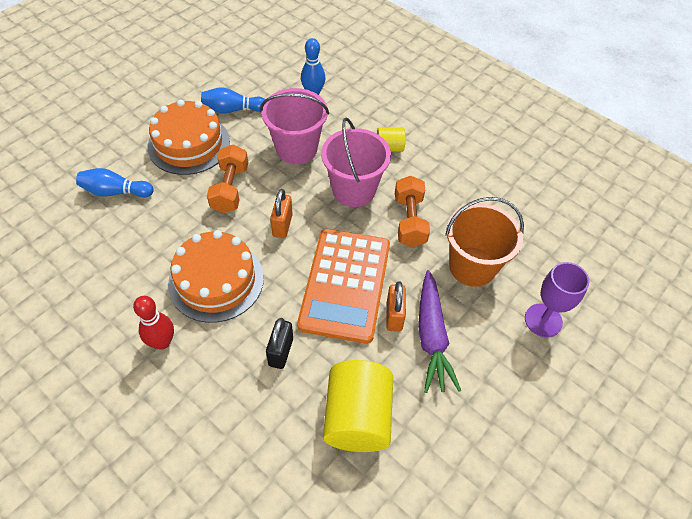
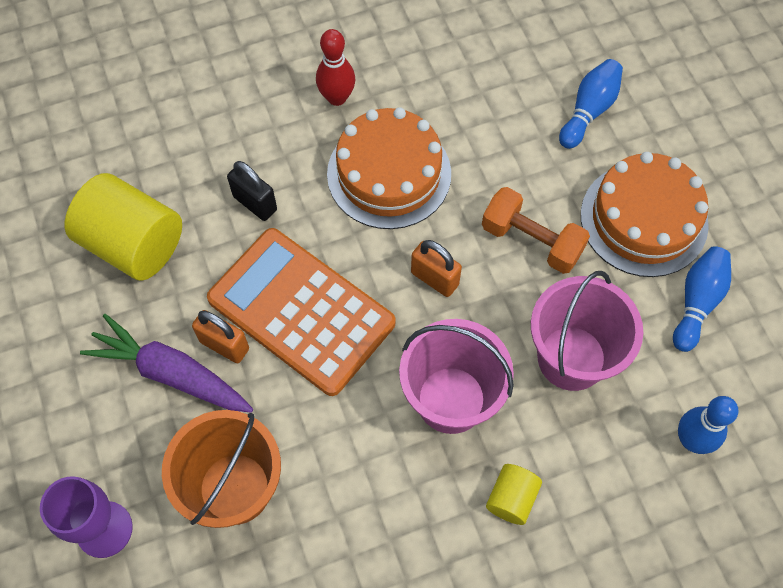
camera: 120 degrees right, 10 degrees up
(409, 221) = (356, 447): orange dumbbell -> none

